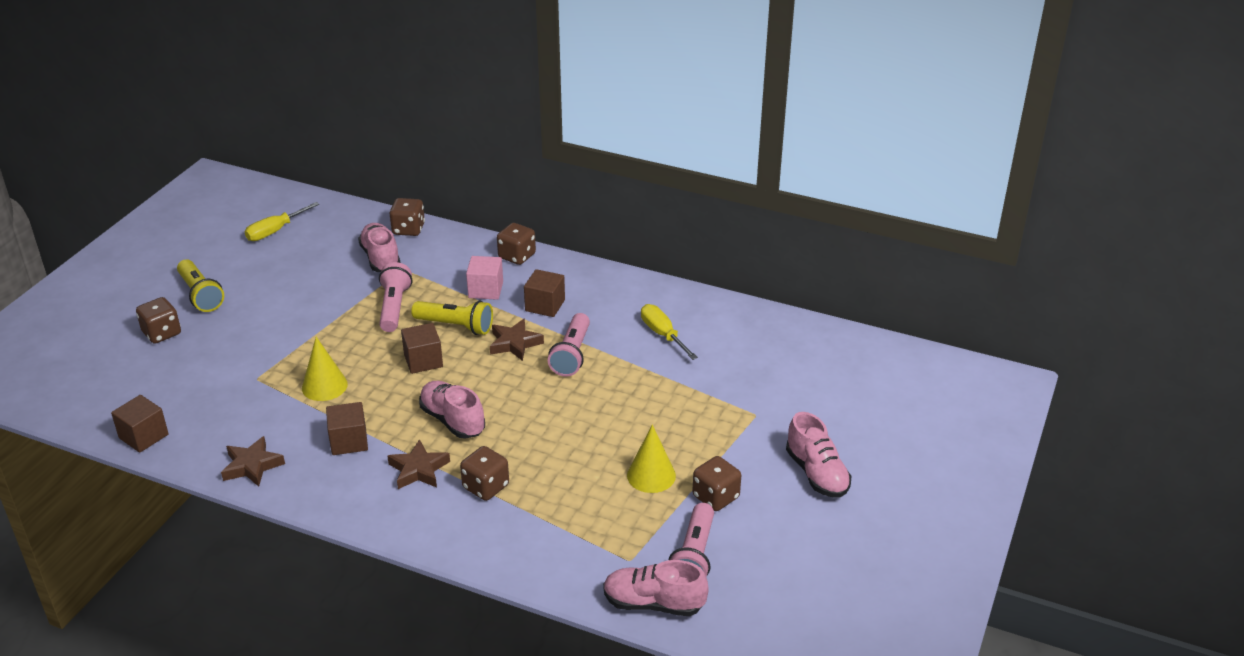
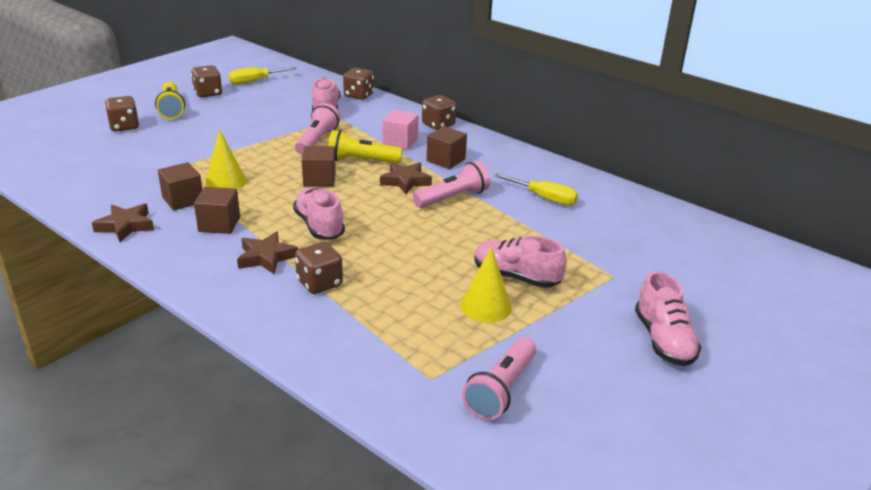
camera: 15 degrees right, 5 degrees down
(143, 436) = (56, 189): brown cube -> brown cube (183, 200)
(456, 326) = (361, 161): yellow flashlight -> yellow flashlight turned 150 degrees clockwise
(572, 355) = (453, 198): pink flashlight -> pink flashlight turned 150 degrees counterclockwise
(653, 603) = (437, 427): pink shoe -> pink shoe (516, 277)
(663, 335) = (544, 198): yellow screwdriver -> yellow screwdriver turned 135 degrees clockwise
(715, 497) = (546, 339): brown dice -> brown dice (208, 93)

